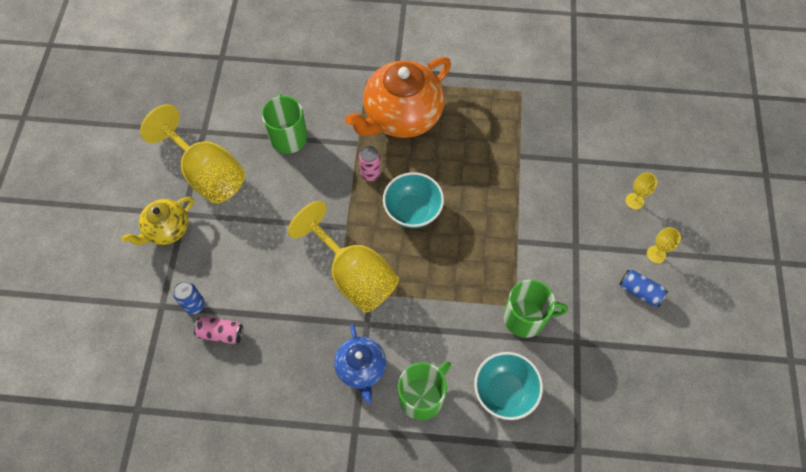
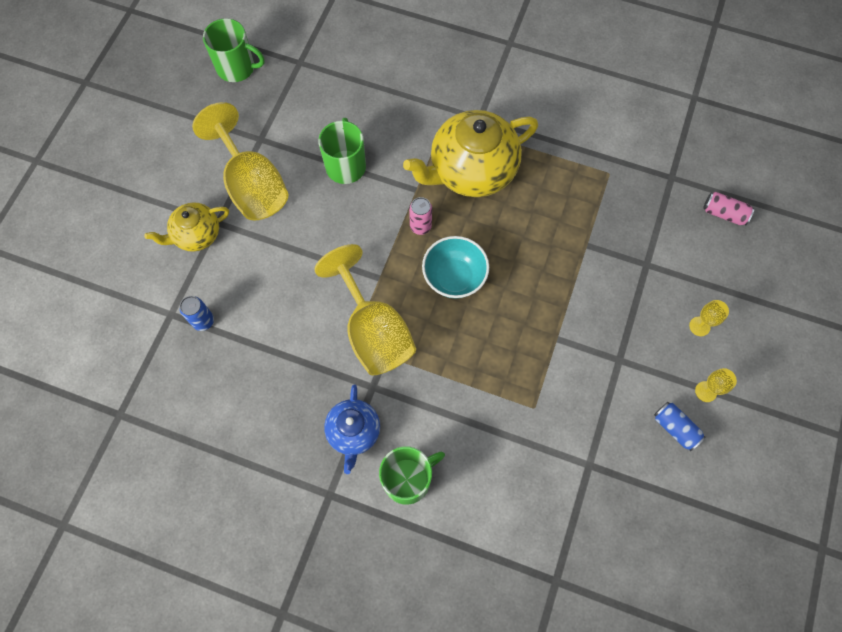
camera: 15 degrees right, 5 degrees up
(221, 333) = (222, 357): pink can -> pink can (724, 213)
(402, 116) = (471, 171): orange teapot -> yellow teapot
(504, 391) = (496, 497): turquoise bowl -> none
(525, 318) = (541, 424): green mug -> green mug (237, 67)

